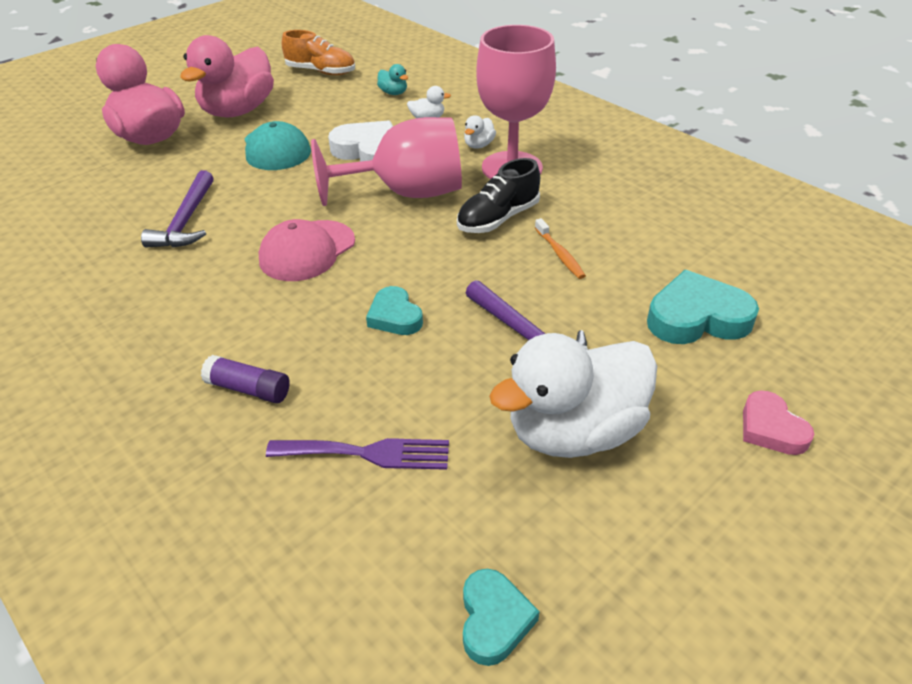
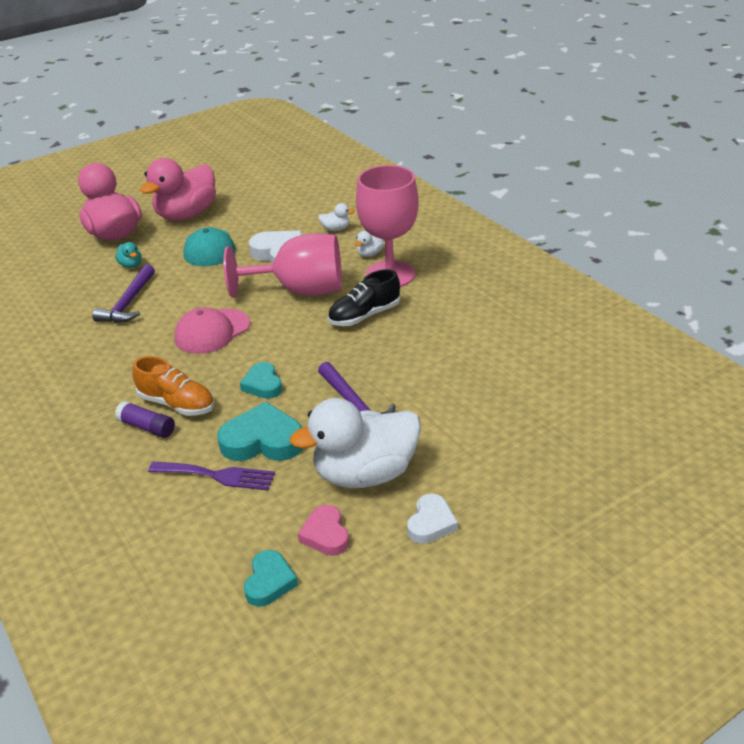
camera: 10 degrees right, 5 degrees down
(321, 72) = (261, 183): orange shoe -> orange shoe (177, 404)
(393, 93) = (315, 204): turquoise duck -> turquoise duck (131, 265)
(560, 254) = (402, 346): orange toothbrush -> none
(692, 498) = (431, 523): none -> white heart
(697, 317) = (489, 401): turquoise heart -> turquoise heart (263, 441)
(771, 428) = (509, 483): pink heart -> pink heart (325, 534)

